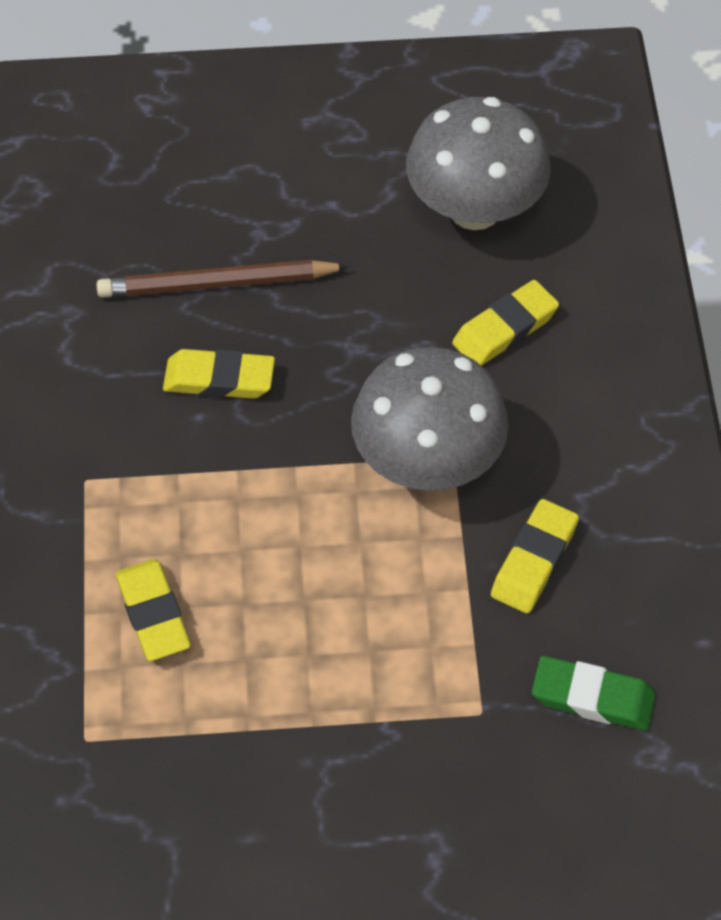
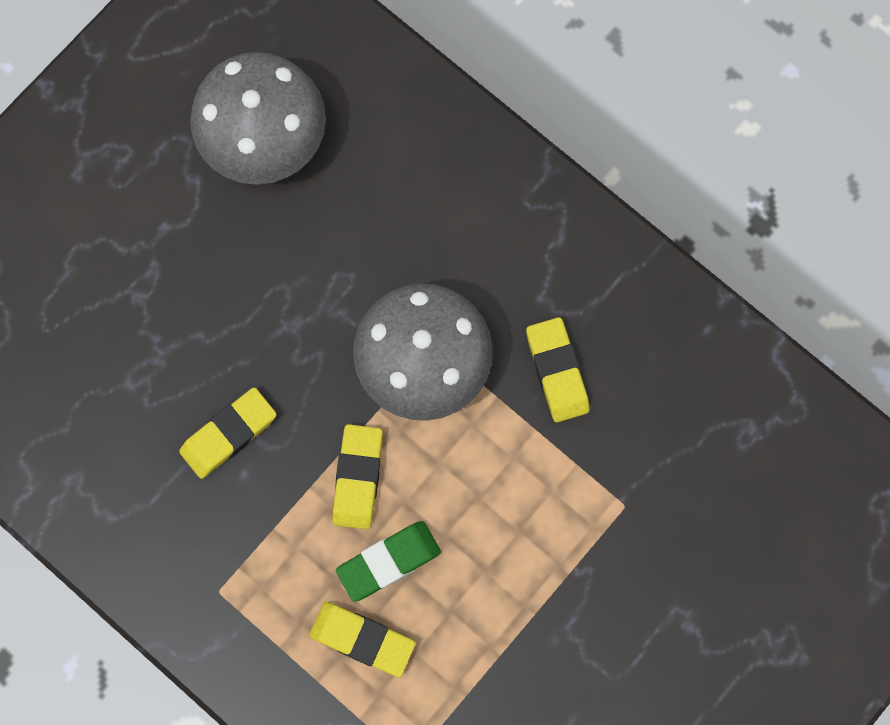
camera: 45 degrees left, 20 degrees up
(217, 284) = (151, 364): brown pencil -> none
(505, 329) = (377, 218): yellow eraser -> yellow eraser (358, 478)
(592, 697) = (678, 431): green eraser -> green eraser (388, 561)

